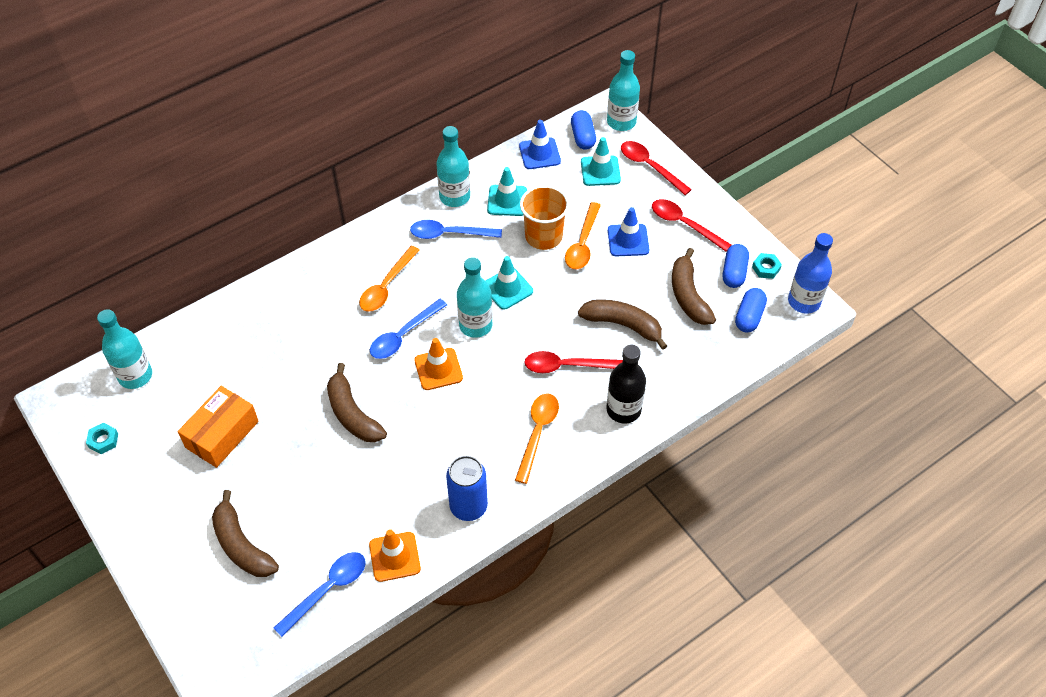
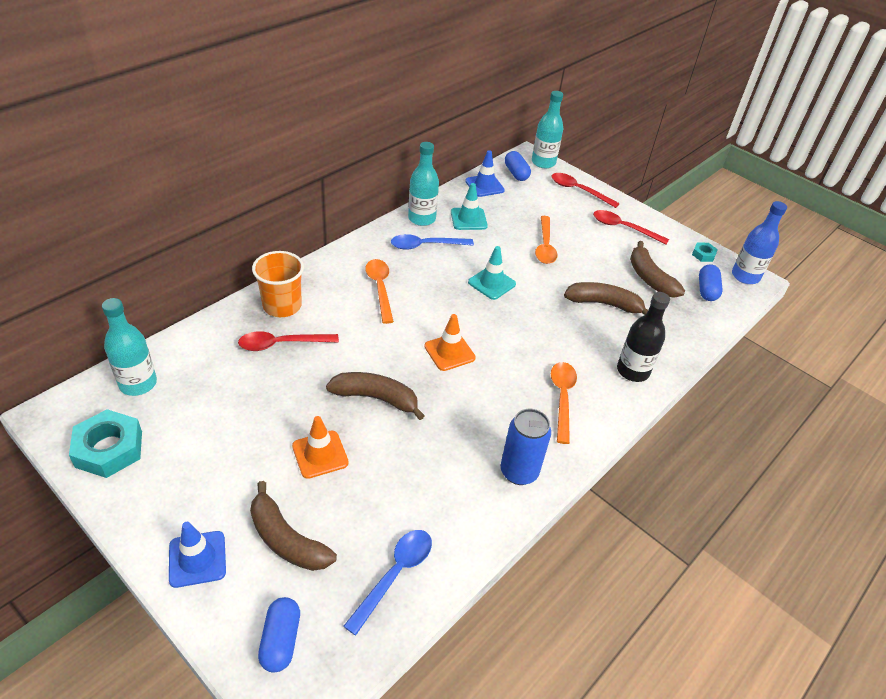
camera: 15 degrees left, 10 degrees down
(103, 440) = (109, 449): turquoise nut -> turquoise nut, size x2.03
(222, 434) = (242, 430): orange box -> none
(352, 414) = (376, 398): brown banana -> brown banana turned 150 degrees clockwise
(386, 286) = (380, 288): orange spoon -> orange spoon turned 150 degrees clockwise
(394, 557) = (458, 530): orange traffic cone -> orange traffic cone (320, 454)
(403, 335) = (407, 327): blue spoon -> none
(475, 325) = (472, 314): turquoise bottle -> none
(543, 236) = (509, 243): orange cup -> orange cup (282, 306)
(566, 366) = (567, 340): red spoon -> red spoon (282, 344)
(600, 171) = (539, 195): turquoise traffic cone -> none
(628, 240) = (582, 242): blue traffic cone -> blue traffic cone (197, 559)
(734, 272) = (679, 259): blue capsule -> blue capsule (280, 640)

